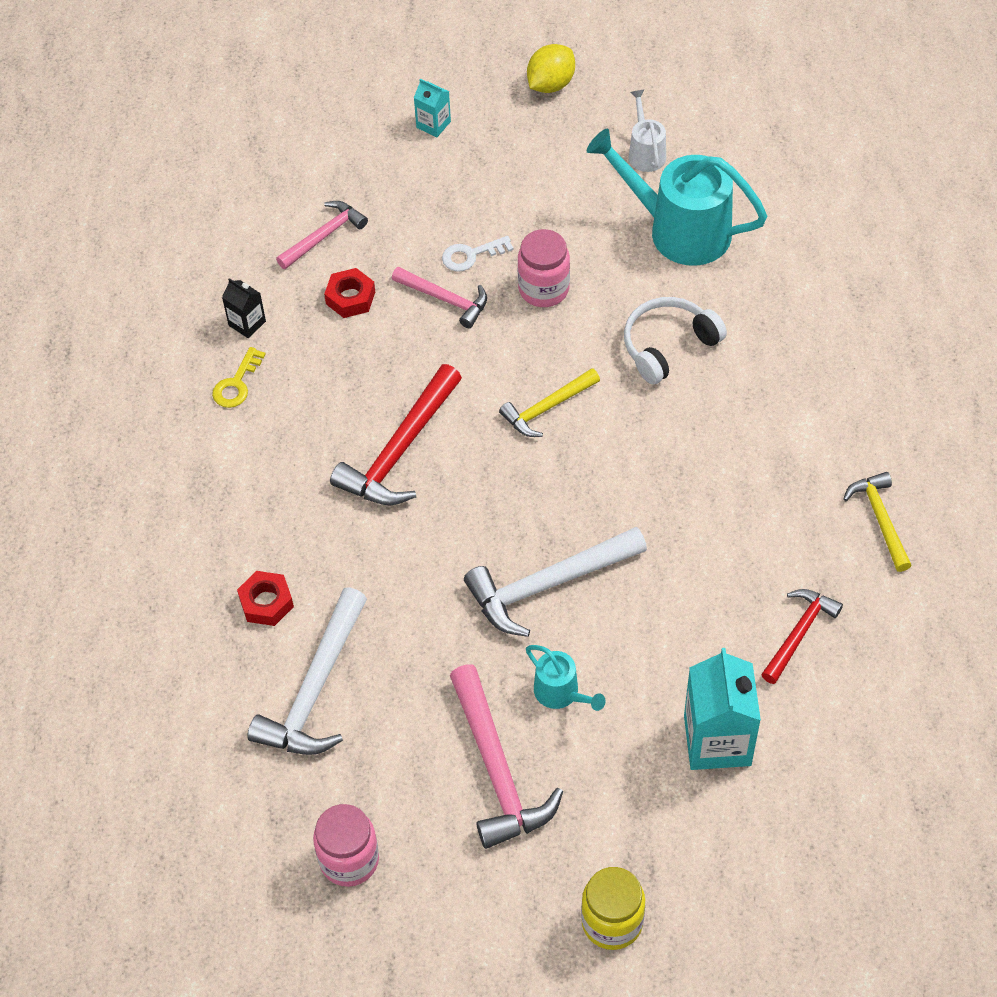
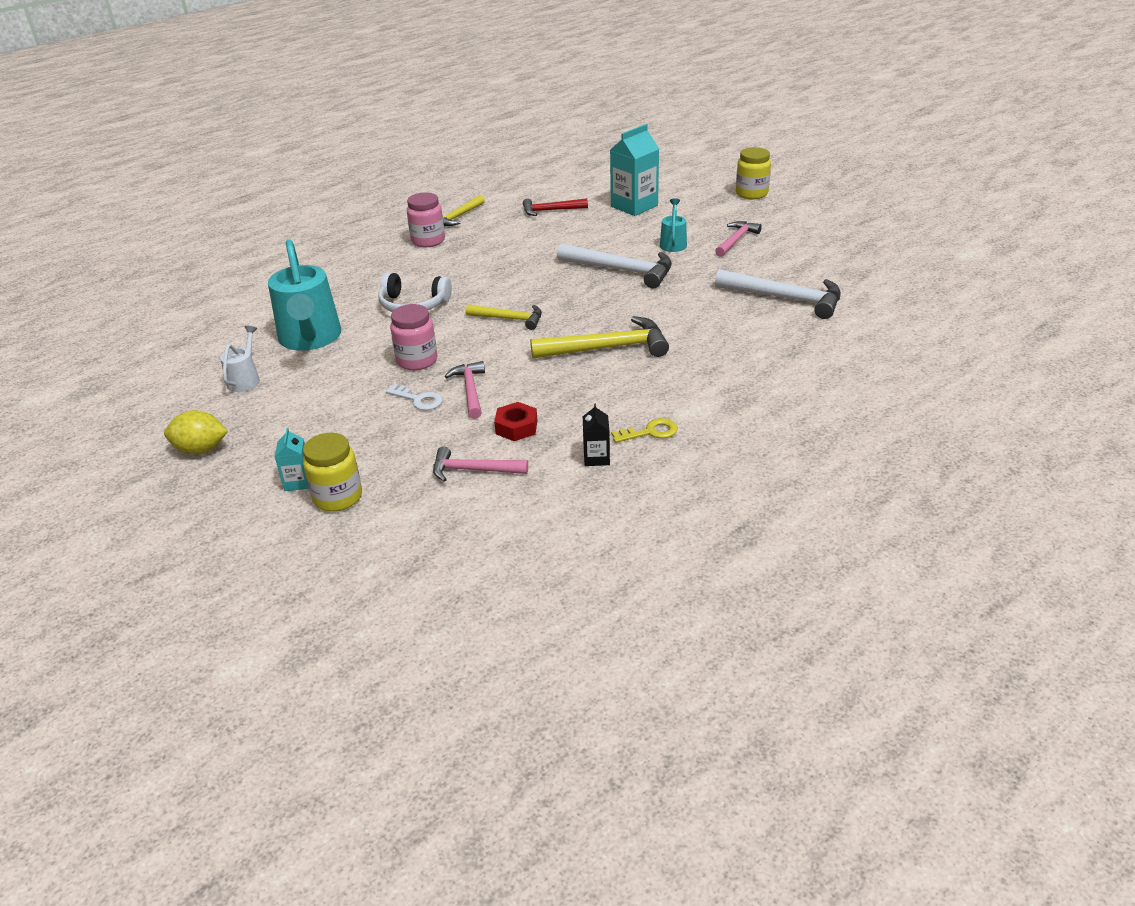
camera: 130 degrees left, 20 degrees down
(266, 602) = (769, 337): red nut -> none
(315, 689) = (785, 298): white hammer -> white hammer turned 45 degrees clockwise
(349, 860) = (841, 250): pink jar -> pink jar (428, 241)
(385, 139) = (338, 497): none -> yellow jar
(400, 450) = (607, 348): red hammer -> yellow hammer
(497, 770) = (736, 240): pink hammer -> pink hammer, size x0.61
(645, 152) = (245, 379): white watering can -> white watering can turned 150 degrees clockwise

